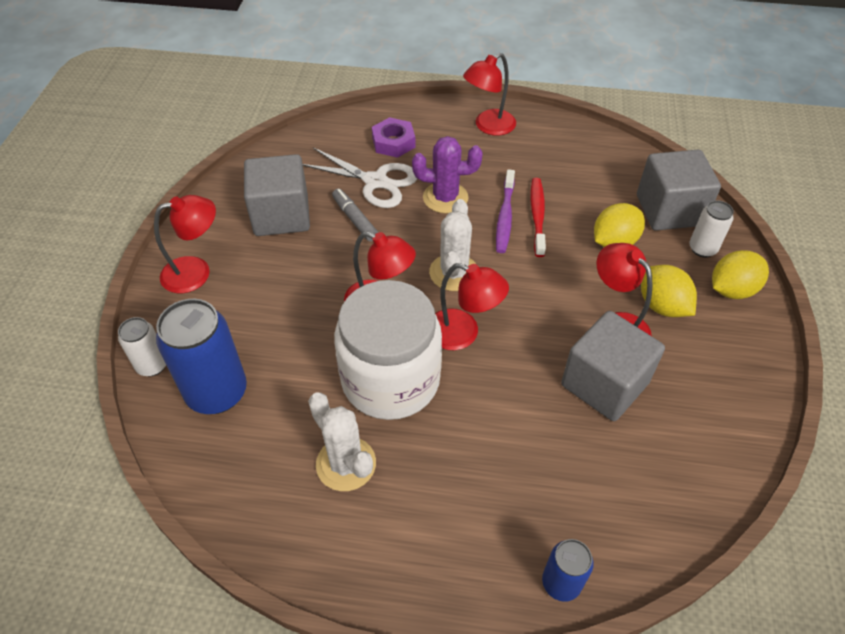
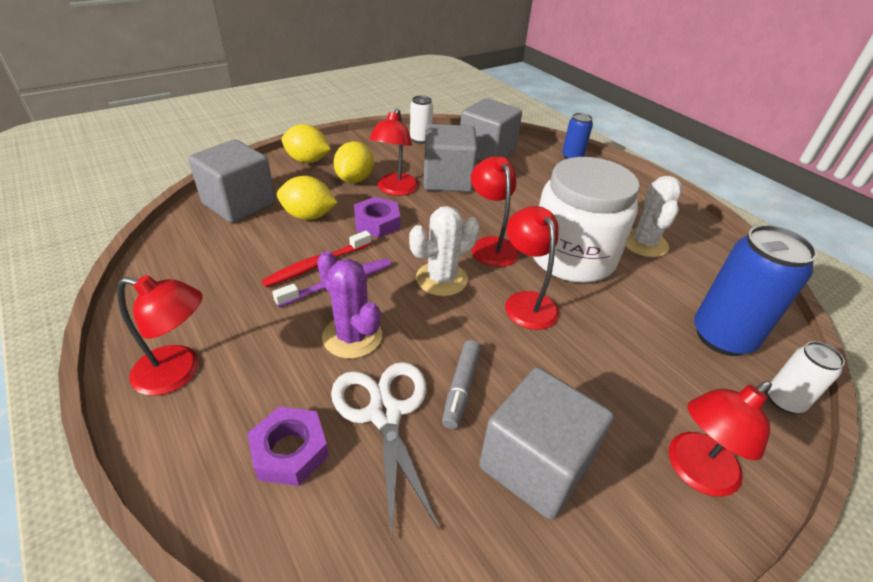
camera: 135 degrees left, 10 degrees down
(196, 271) = (694, 472): red lamp -> red lamp turned 60 degrees counterclockwise
(566, 279) = (377, 222): none -> purple nut
(647, 479) = (487, 152): none -> grey cube
(702, 249) = (274, 179): white can -> white can (420, 139)

